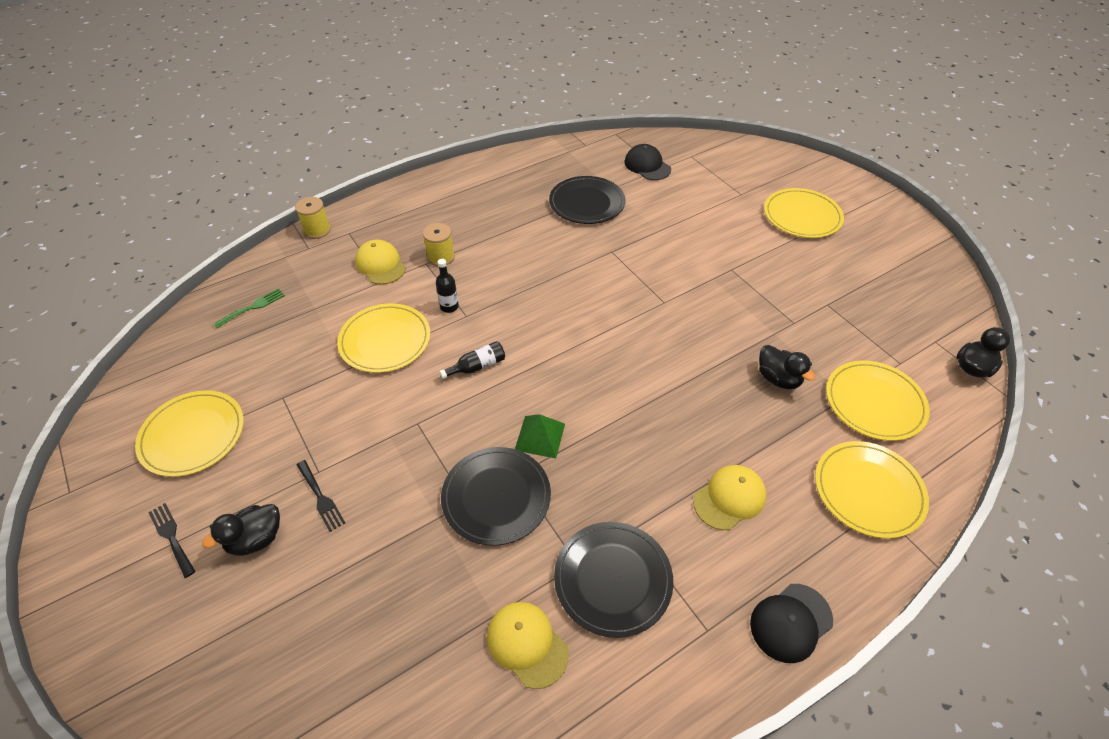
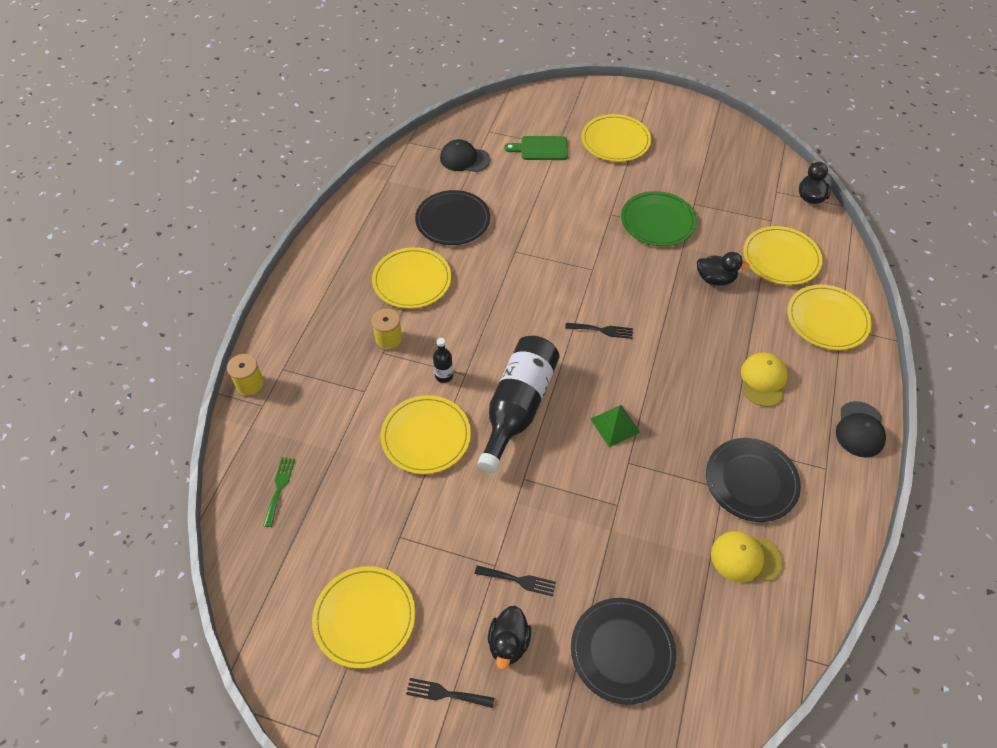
camera: 40 degrees left, 5 degrees up
(380, 265) = (346, 378): yellow cap -> none
(477, 366) = (518, 407): black bottle -> black bottle, size x2.39
(496, 497) = (632, 486): black plate -> black plate (622, 651)
(506, 227) = (412, 280): none -> yellow plate
(617, 354) = (602, 330): none -> black fork
(723, 189) = (540, 148): none -> green cutting board
(772, 299) = (657, 221): none -> green plate

